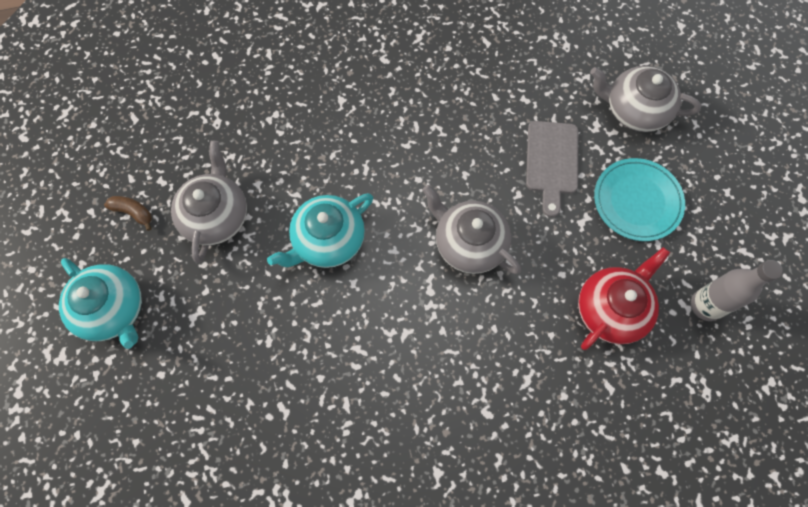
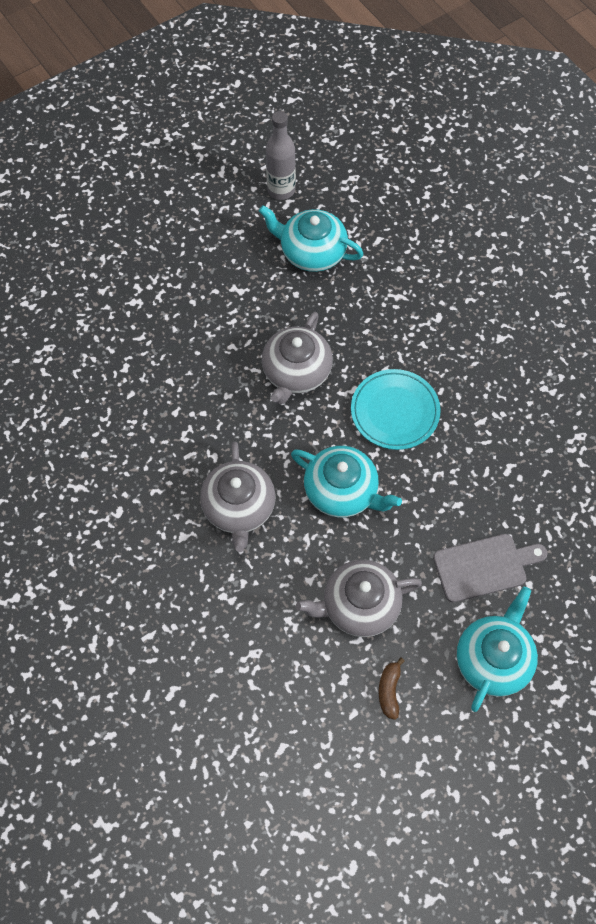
camera: 110 degrees left, 5 degrees down
(551, 162) = (187, 328): grey cutting board -> grey cutting board (484, 567)
(611, 309) = (312, 252): red teapot -> turquoise teapot
(635, 110) = (106, 275): grey teapot -> grey teapot (239, 507)
(637, 201) = (203, 254): turquoise plate -> turquoise plate (395, 411)

